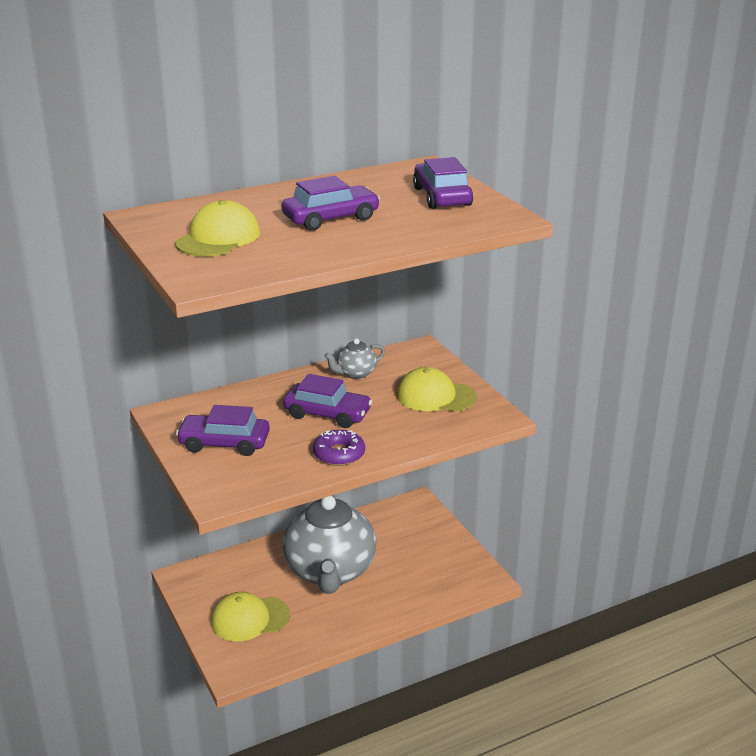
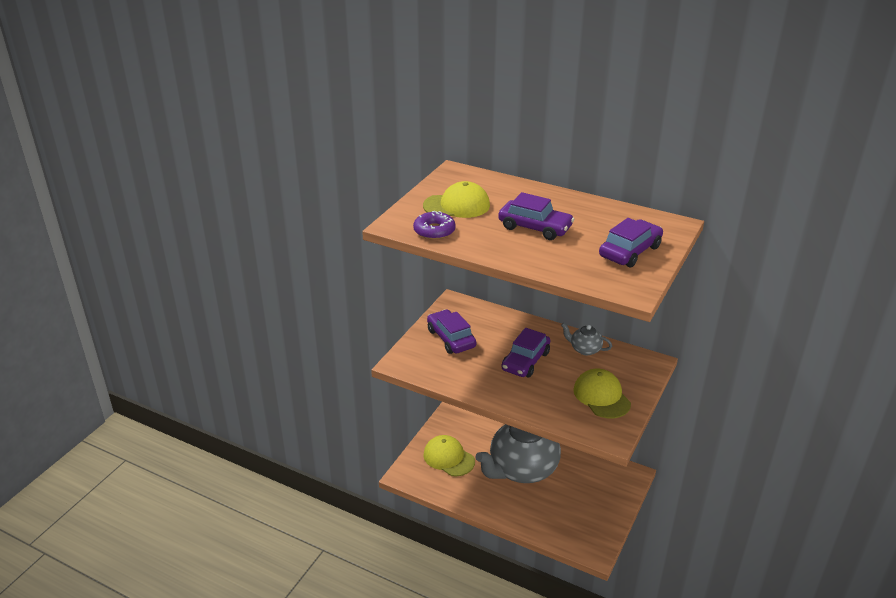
camera: 55 degrees right, 5 degrees up
(327, 414) = (525, 361): purple car -> purple car turned 45 degrees clockwise
(339, 454) = (489, 387): purple donut -> purple donut (434, 231)

